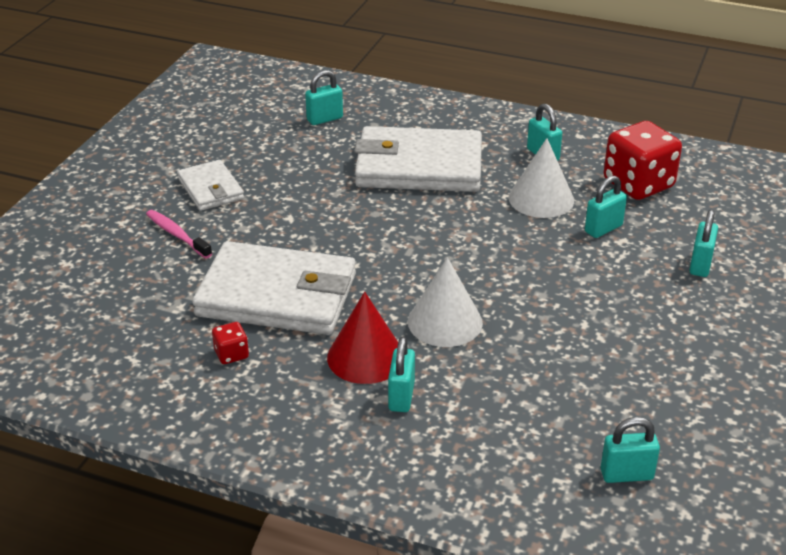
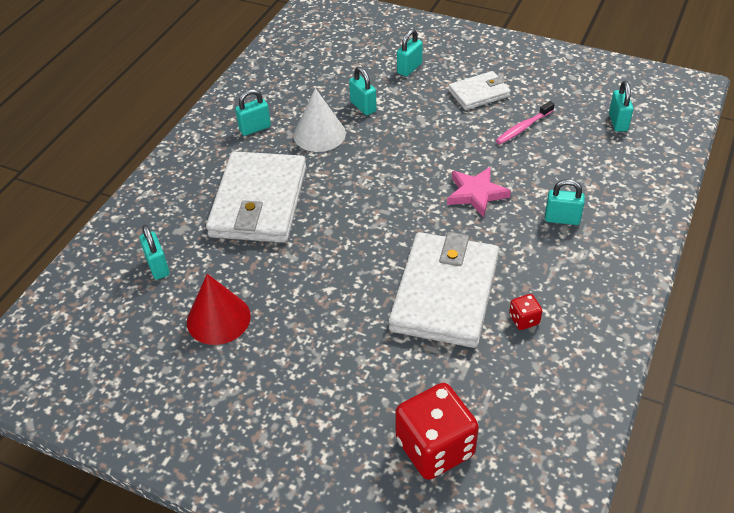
camera: 85 degrees left, 10 degrees up
(177, 235) = (349, 373): pink toothbrush -> pink toothbrush (523, 128)
(211, 189) = (272, 352): white wallet -> white wallet (479, 93)
(365, 357) = (520, 238): red cone -> red cone (218, 319)
(445, 322) = (476, 194): white cone -> pink star
(638, 184) = (306, 84): red dice -> red dice (435, 447)
(700, 265) = (409, 68): turquoise padlock -> turquoise padlock turned 75 degrees counterclockwise

